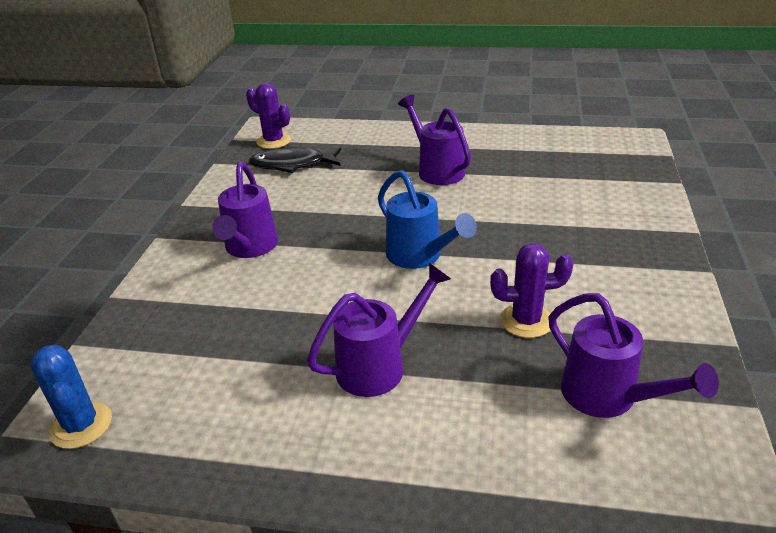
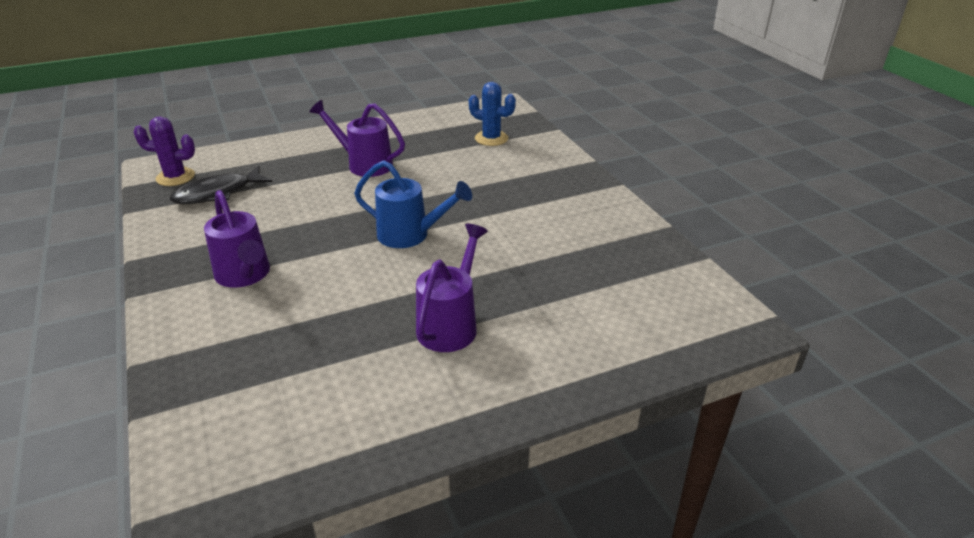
camera: 35 degrees left, 0 degrees up
(81, 425) = (219, 477): blue cactus -> blue cactus (491, 138)
(526, 321) = (531, 255): purple cactus -> none
(608, 397) = (624, 284): purple watering can -> none

